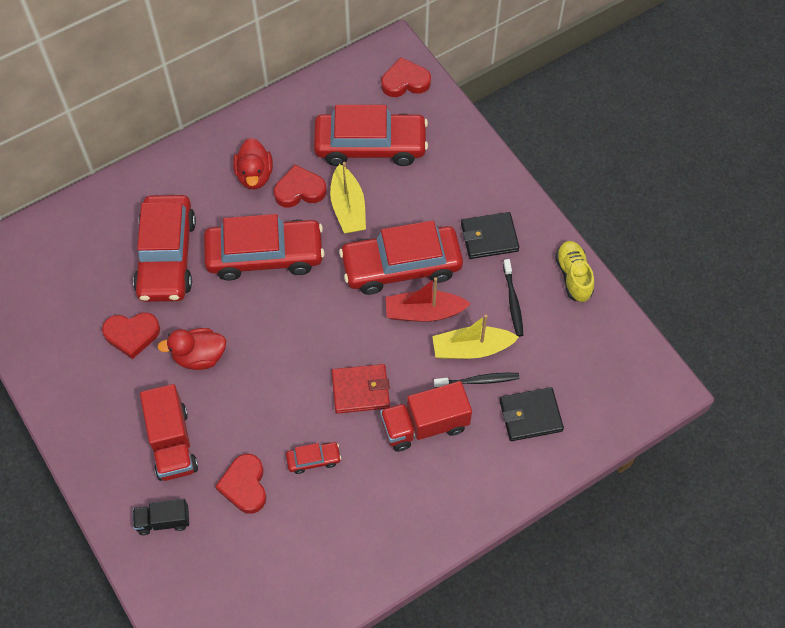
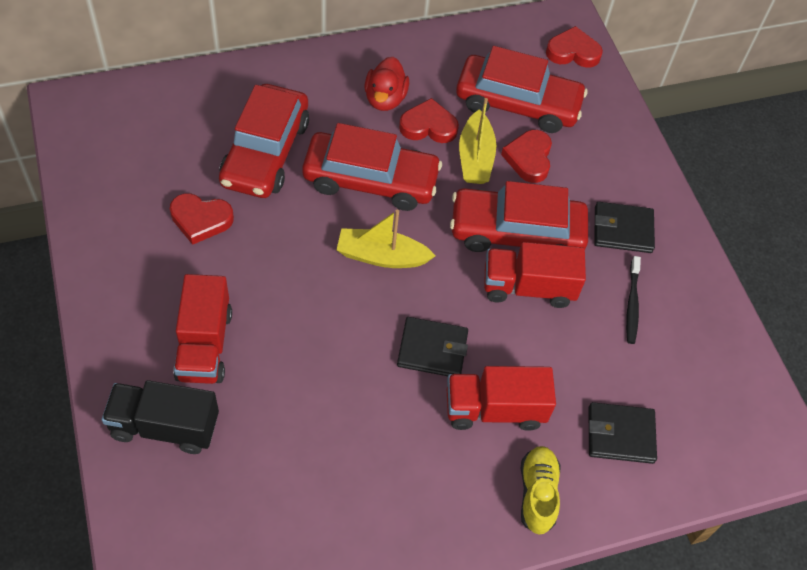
camera: 10 degrees right, 5 degrees down
(163, 521) = (164, 427): black truck -> black truck, size x1.64
(199, 356) = (265, 263): red duck -> none
(245, 485) = (269, 415): red heart -> red heart (529, 158)
(313, 459) = (356, 410): red car -> none
(360, 390) = (432, 349): red wallet -> black wallet
(424, 312) = (528, 287): red boat -> red truck
(471, 349) = (571, 341): yellow boat -> yellow boat (381, 256)
(478, 381) = (569, 378): black toothbrush -> none
(573, 276) = (708, 296): yellow shoe -> yellow shoe (537, 494)

